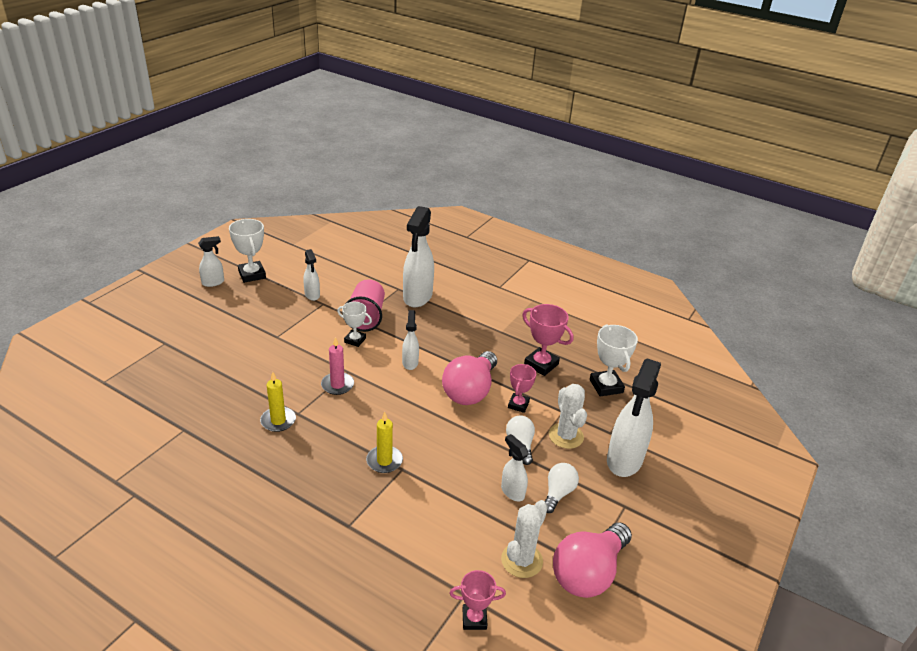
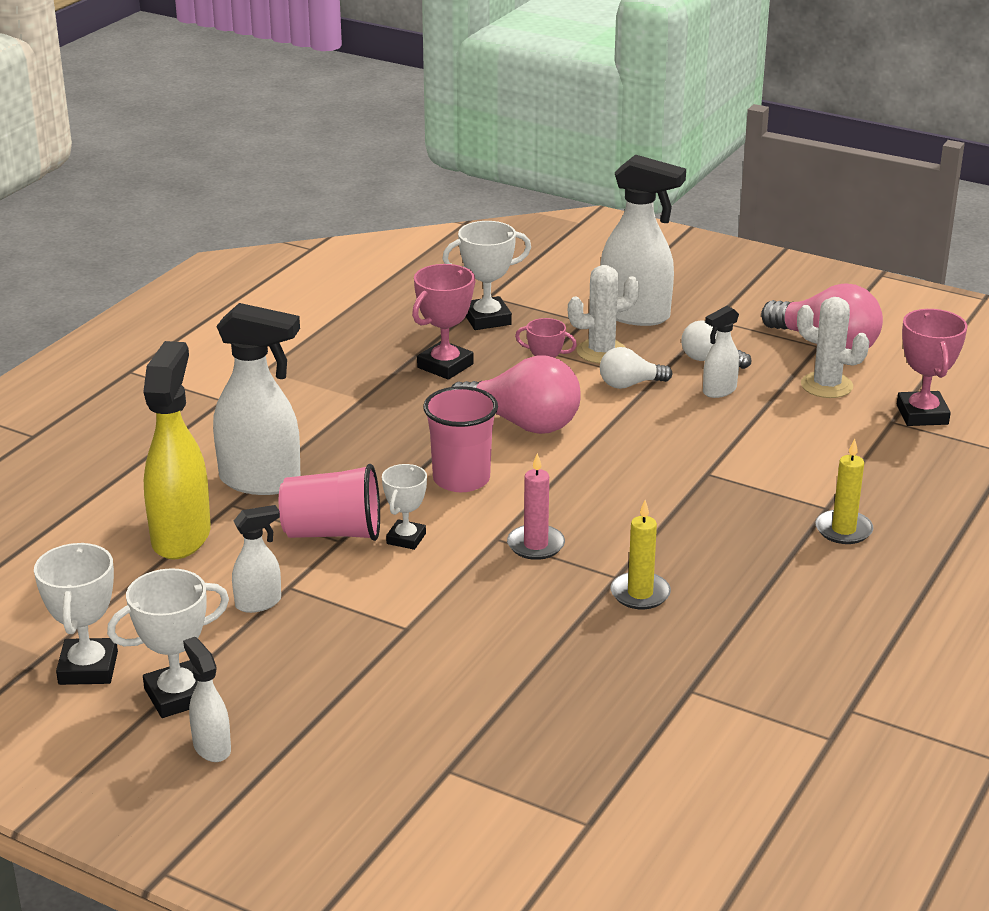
camera: 90 degrees left, 5 degrees down
(280, 254) = (88, 668): none -> white trophy
(373, 275) = (181, 536): none -> yellow spray bottle
(384, 461) = (697, 488): yellow candle -> yellow candle (843, 530)
(410, 362) = (461, 479): white spray bottle -> pink cup
(474, 619) = (922, 414): pink trophy -> pink trophy, size x1.54

